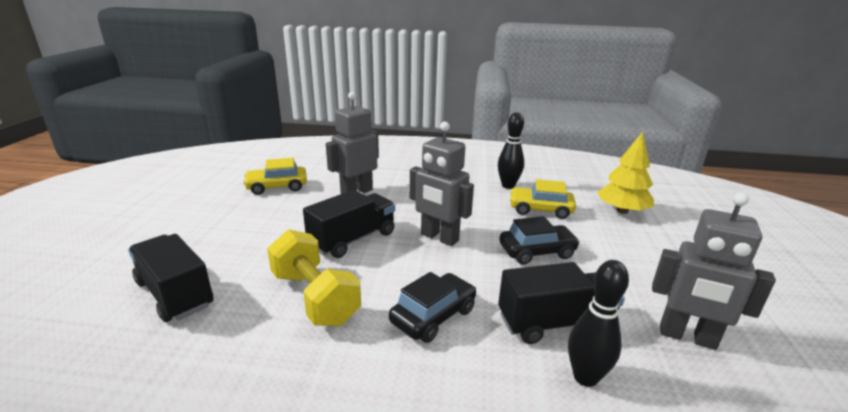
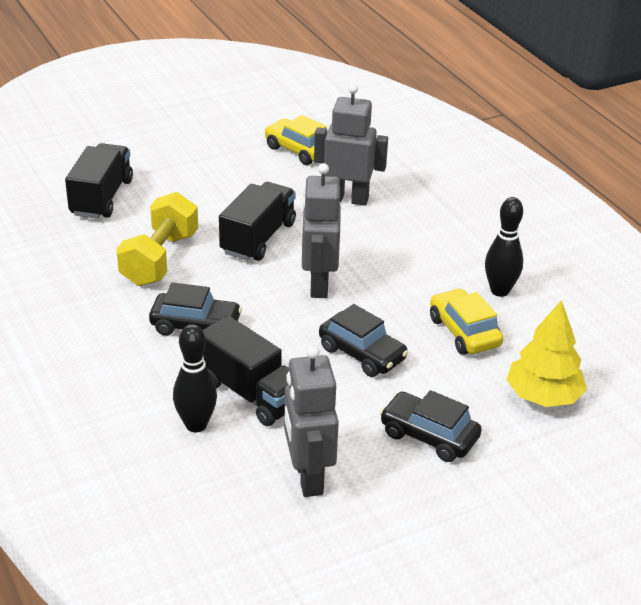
camera: 55 degrees right, 10 degrees up
(352, 239) = (258, 238): black truck -> black truck turned 75 degrees counterclockwise
(648, 262) = (429, 436): none -> black car

